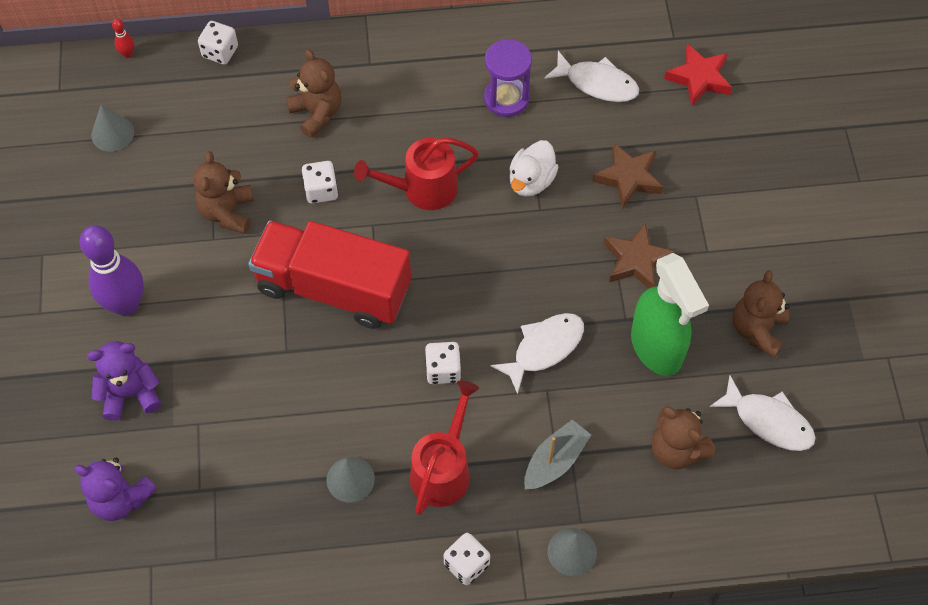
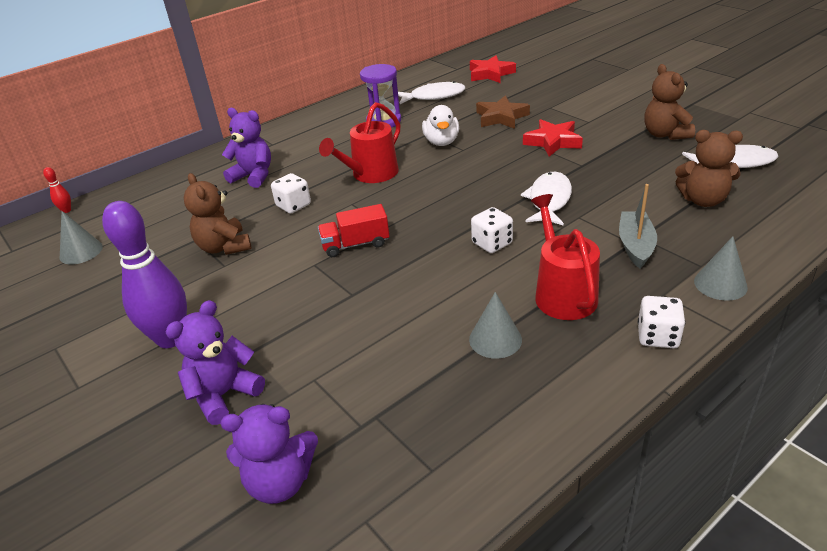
camera: 30 degrees left, 25 degrees down
(220, 52) = (148, 181): white dice -> none
(317, 113) = (253, 176): brown teddy bear -> purple teddy bear
(333, 288) = (355, 244): red truck -> red truck, size x0.47
(636, 260) = (553, 142): brown star -> red star
(656, 348) = (620, 167): green spray bottle -> none

